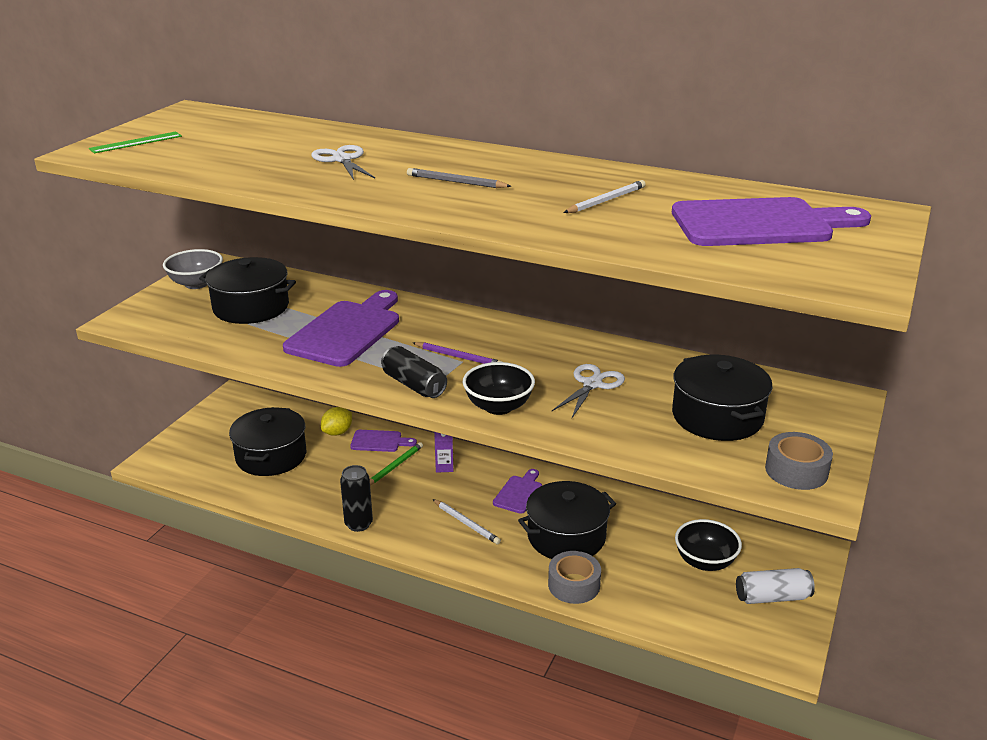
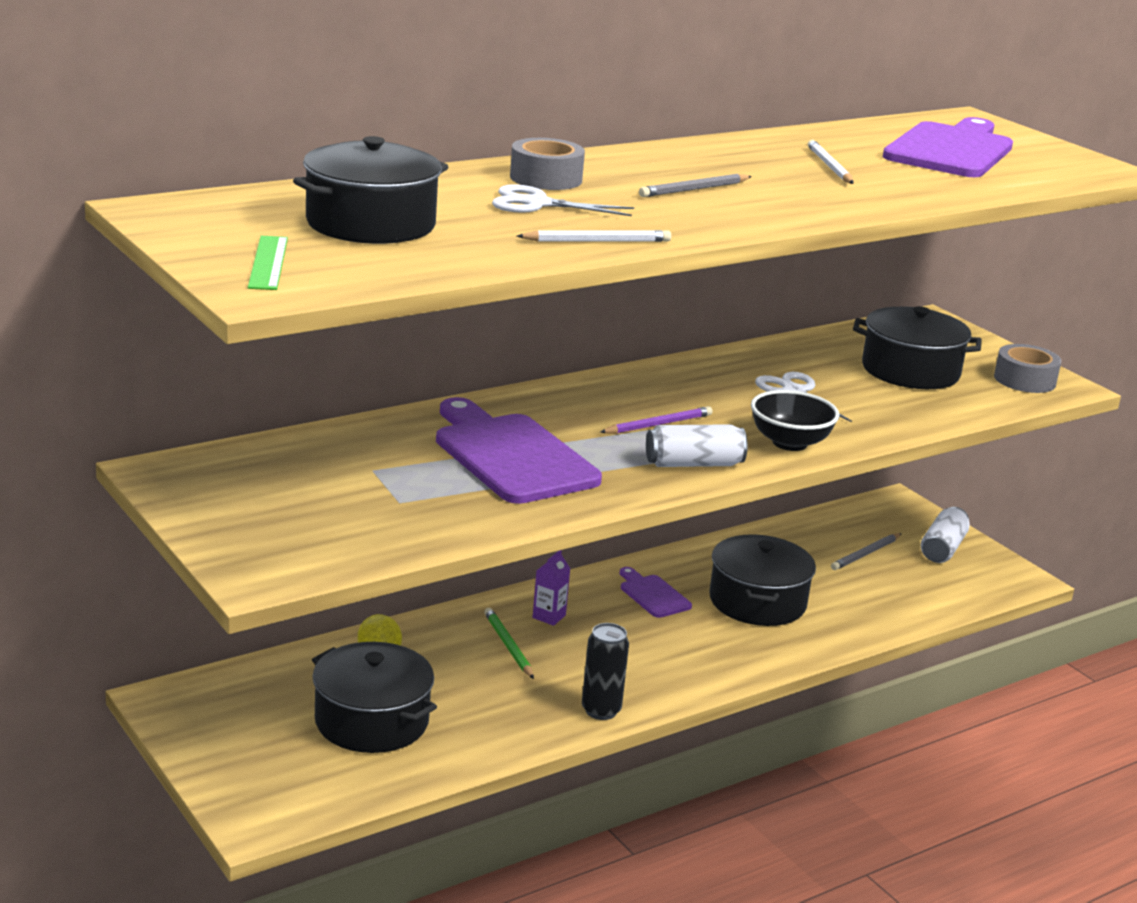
camera: 60 degrees left, 5 degrees down
(196, 284) = (212, 499): grey bowl -> none
(251, 307) = (353, 487): black pot -> black pot (371, 224)
(379, 441) = (439, 636): purple cutting board -> none
(413, 385) = (693, 464): black can -> white can
(466, 523) = (674, 645): white pencil -> white pencil (597, 241)
(574, 585) = (838, 630): grey tape -> grey tape (546, 178)
(705, 562) = (866, 554): black bowl -> grey pencil

